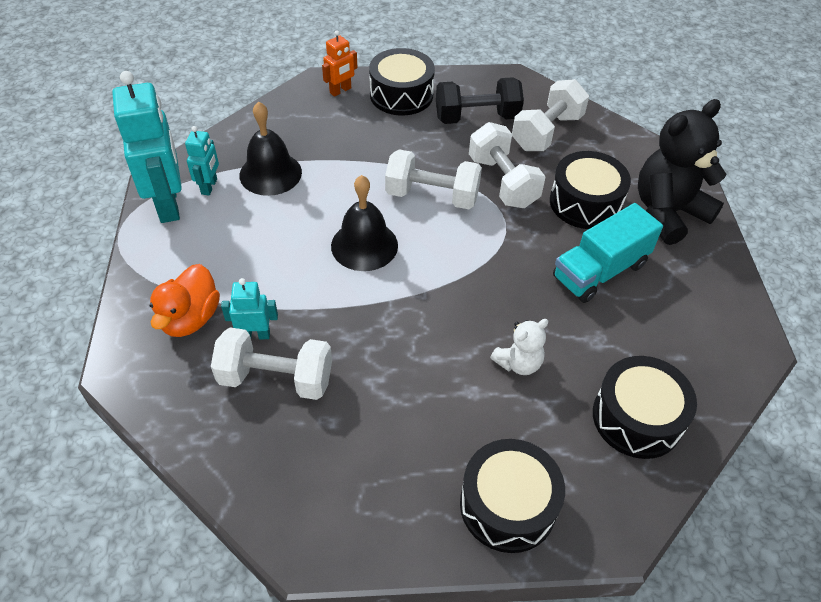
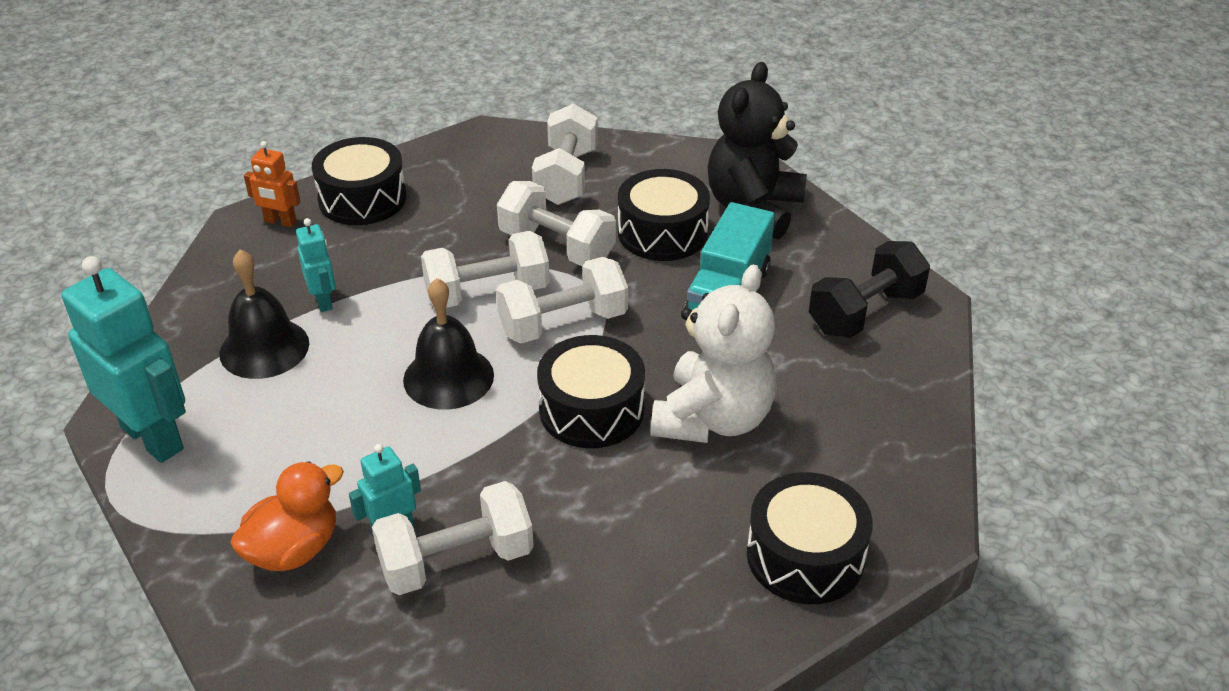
camera: 30 degrees left, 10 degrees down
(190, 318) = (294, 549): orange duck -> orange duck turned 120 degrees counterclockwise
(209, 186) = (193, 395): turquoise robot -> turquoise robot (323, 301)
(340, 91) = (280, 222): orange robot -> orange robot turned 90 degrees clockwise
(466, 241) = (563, 323): none -> white dumbbell
(477, 117) = (474, 190): black dumbbell -> black dumbbell (865, 312)
(518, 363) = (713, 419): white teddy bear -> white teddy bear, size x1.99
(637, 418) = (867, 414): black drum -> black drum (591, 410)

